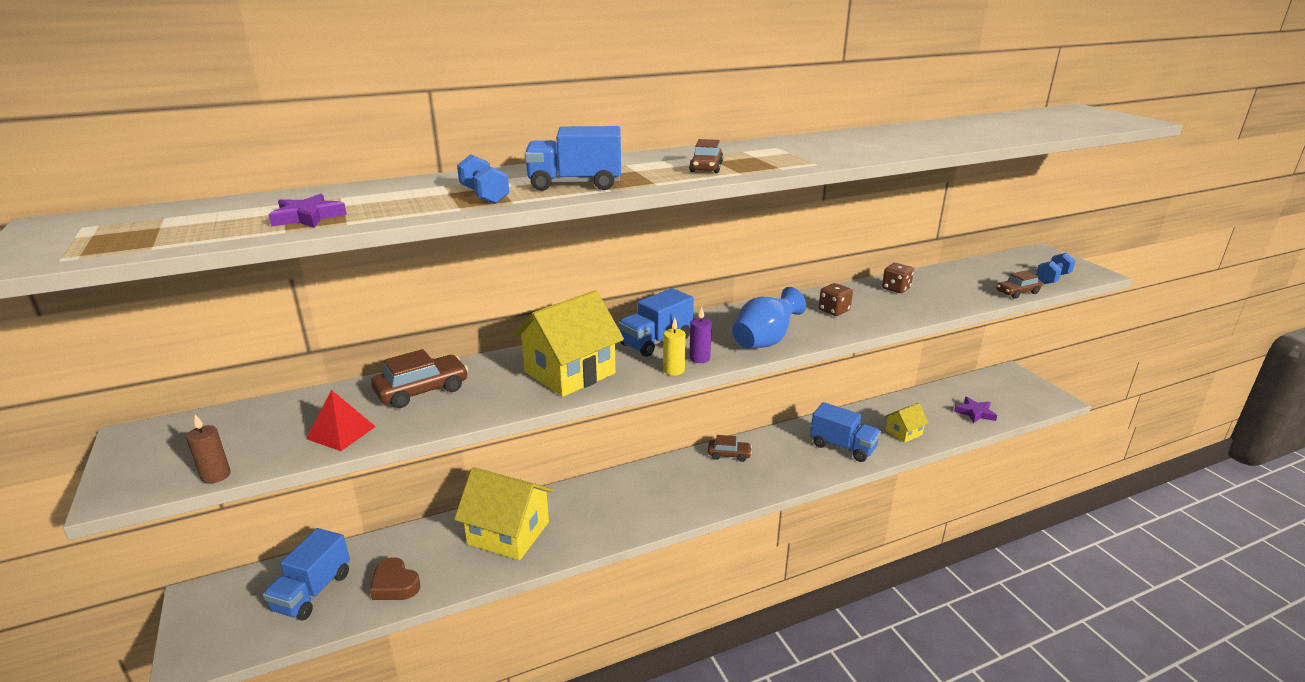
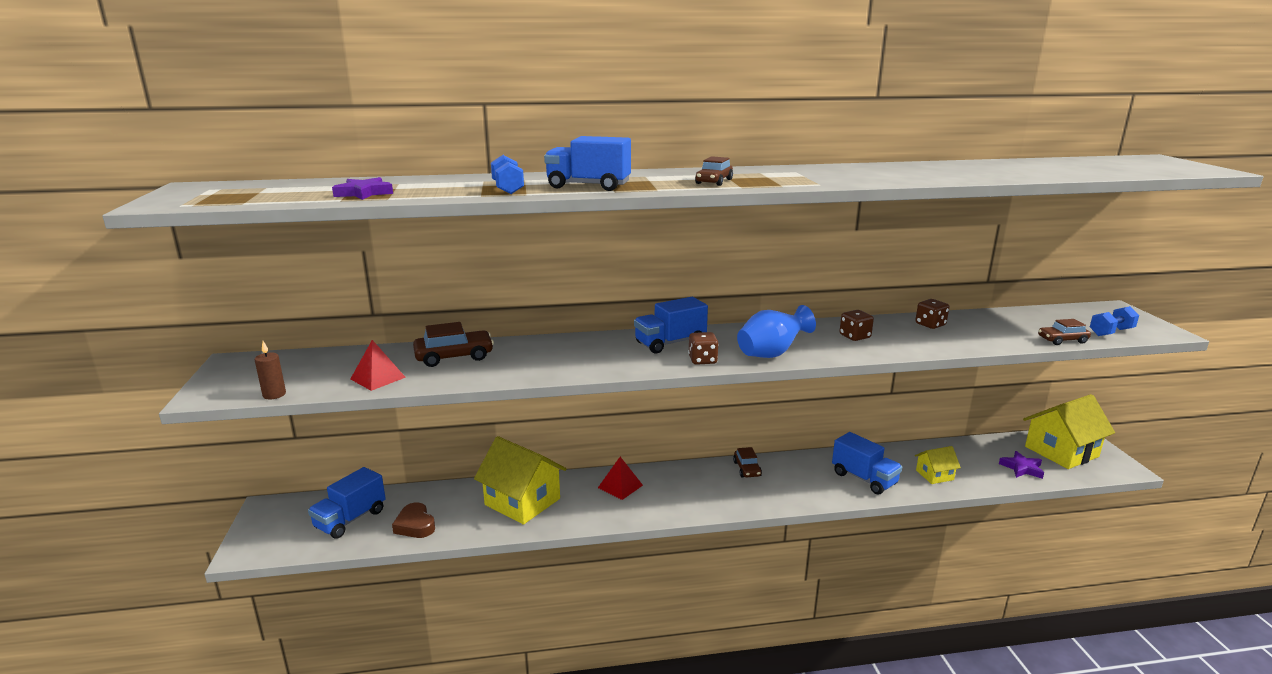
camera: 15 degrees right, 5 degrees down
(570, 372) = (581, 358): yellow house -> yellow house (1061, 451)
(608, 496) = (620, 486): none -> red pyramid
(674, 370) = (673, 366): yellow candle -> none
(699, 358) = (702, 360): purple candle -> brown dice
(729, 454) = (747, 469): brown car -> brown car turned 60 degrees clockwise

